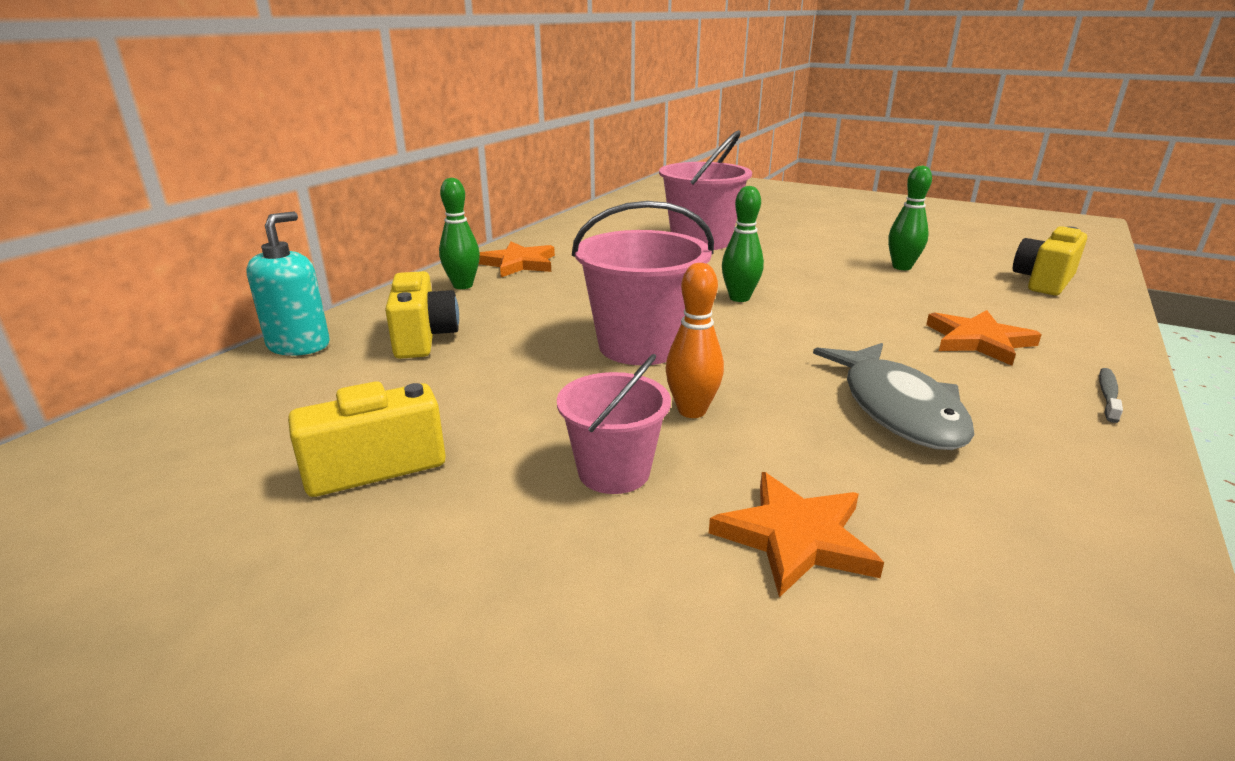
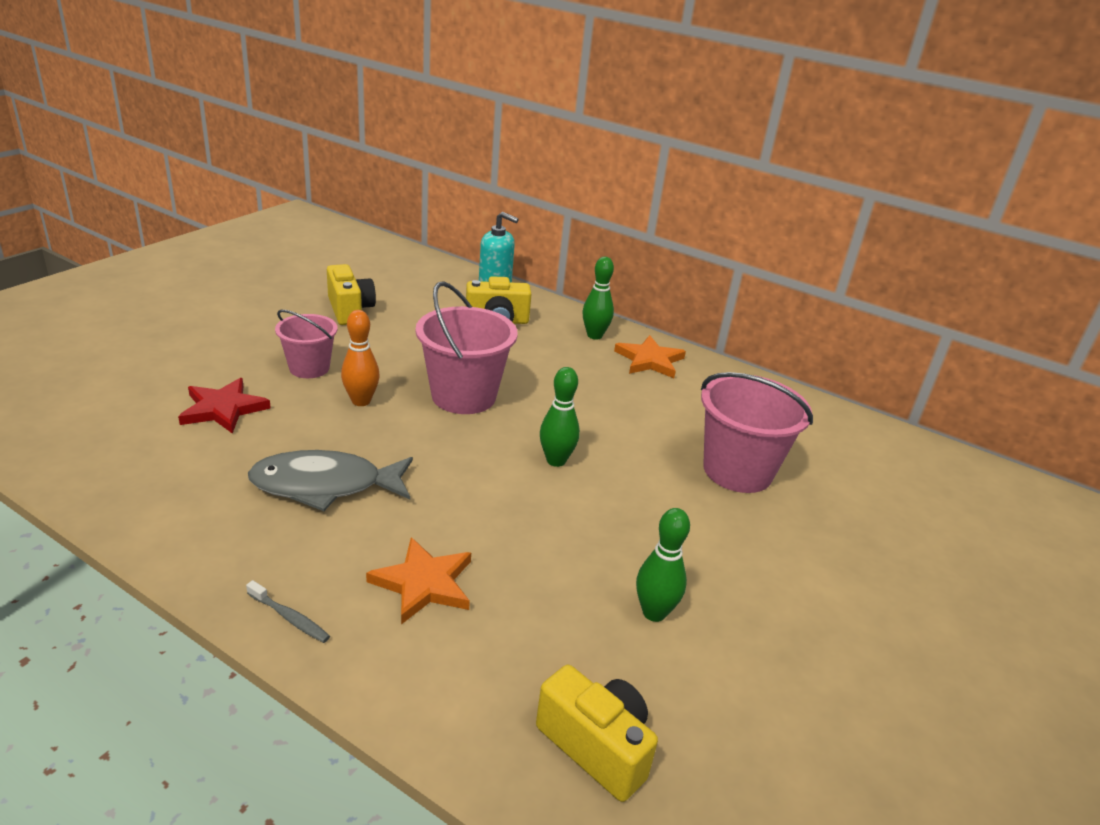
camera: 90 degrees right, 5 degrees up
(795, 537) = (223, 409): orange star -> red star

